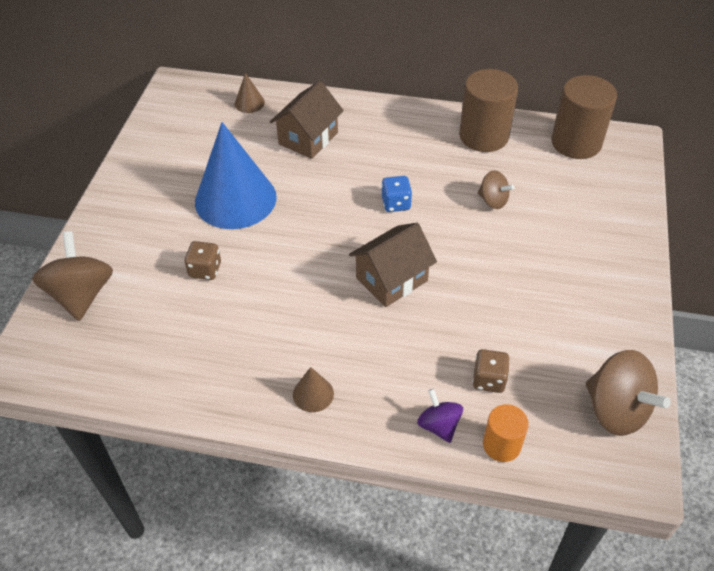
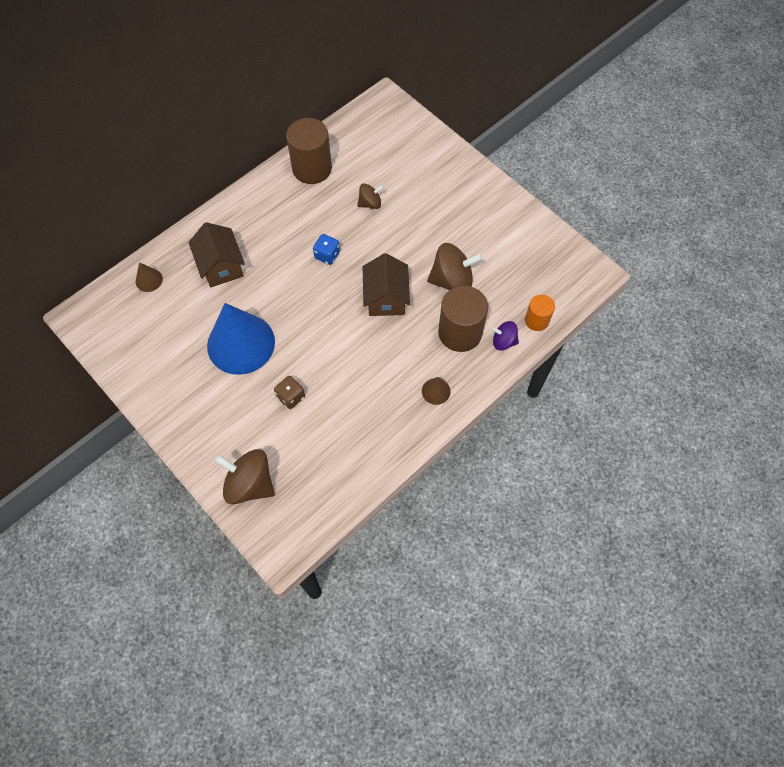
camera: 55 degrees left, 15 degrees up
(489, 380) = (493, 298): brown dice -> none
(576, 143) = (362, 127): brown cylinder -> brown cylinder (460, 333)
(616, 410) = (555, 254): brown spinning top -> brown spinning top (452, 280)

